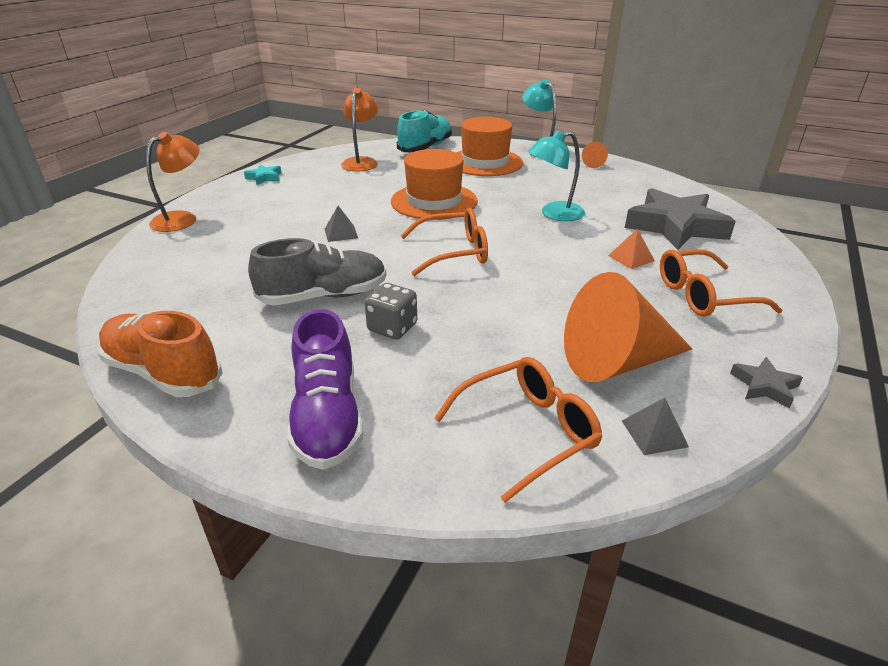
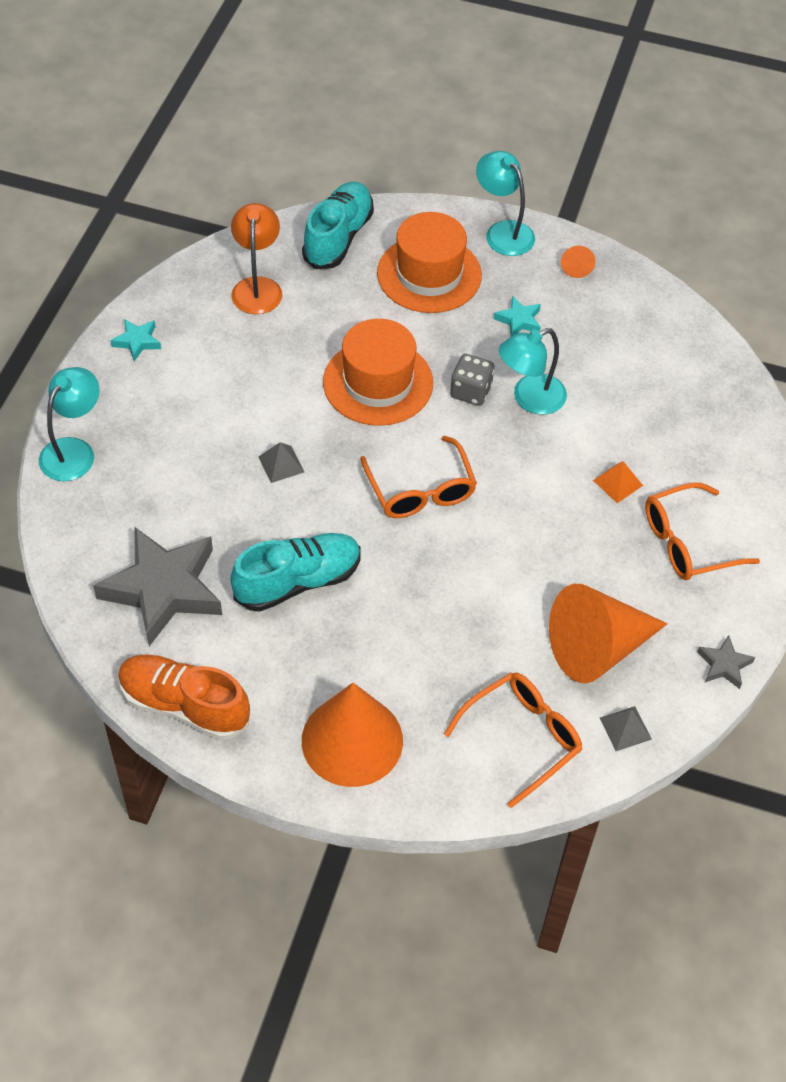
camera: 10 degrees left, 20 degrees up
(182, 219) = (74, 451): orange lamp -> turquoise lamp
(324, 296) = (298, 581): grey shoe -> turquoise shoe
(327, 416) = (352, 740): purple shoe -> orange cone
(392, 327) = (381, 623): grey dice -> grey dice (470, 391)
(453, 252) = (420, 490): orange glasses -> orange glasses turned 90 degrees clockwise
(548, 181) = (519, 320): none -> turquoise star
(675, 226) = (671, 414): grey star -> grey star (163, 589)

